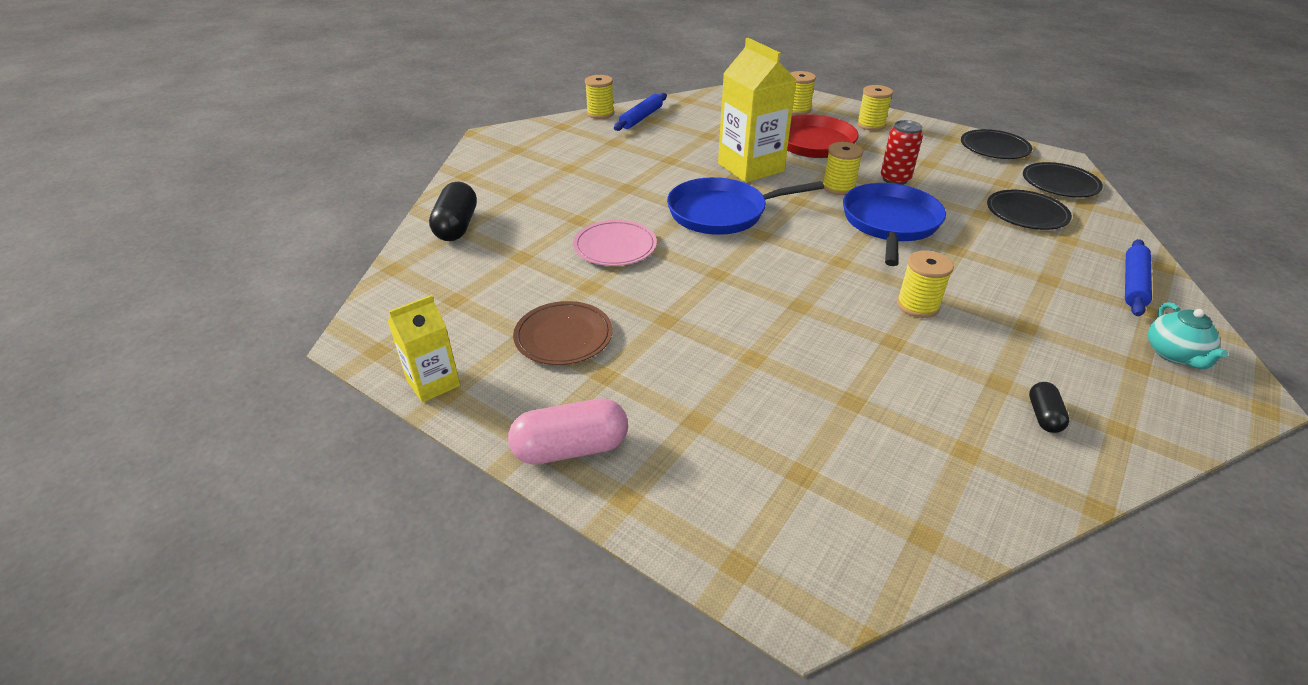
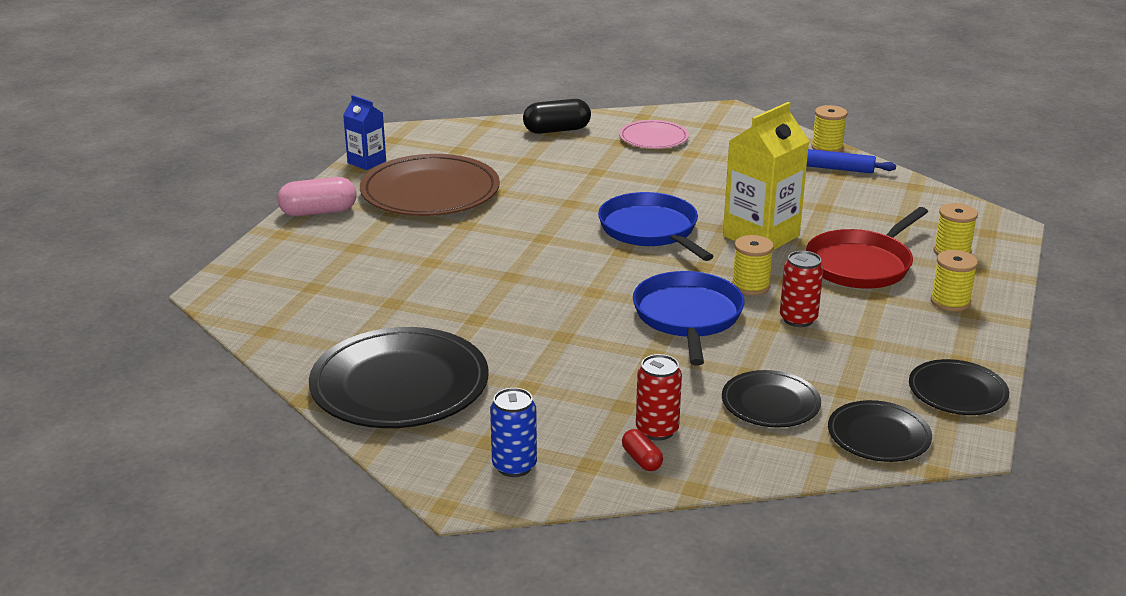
camera: 75 degrees right, 10 degrees down
(433, 383) = (366, 162): yellow carton -> blue carton
(563, 336) = (430, 192): brown plate -> brown plate, size x1.84
(571, 448) = (318, 212): pink capsule -> pink capsule turned 75 degrees counterclockwise
(615, 246) = (561, 192): pink plate -> pink plate (653, 138)
(890, 223) = (688, 316): blue pan -> blue pan turned 90 degrees counterclockwise
(917, 305) = (537, 331): yellow spool -> none
(1043, 416) = (399, 385): black capsule -> black plate
(1083, 269) = (657, 430): none -> red can
(1133, 284) = (642, 460): blue rolling pin -> red capsule
(1174, 354) = (514, 466): turquoise teapot -> blue can

